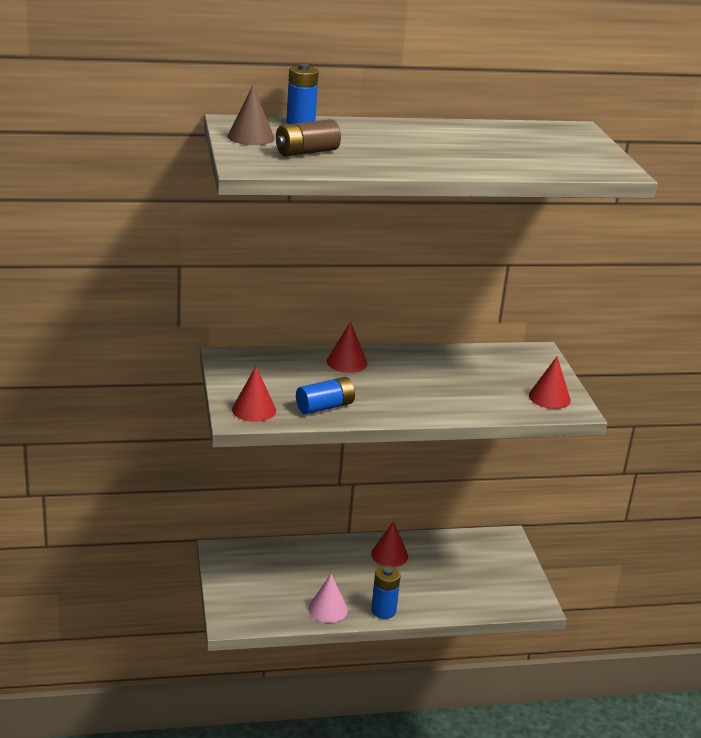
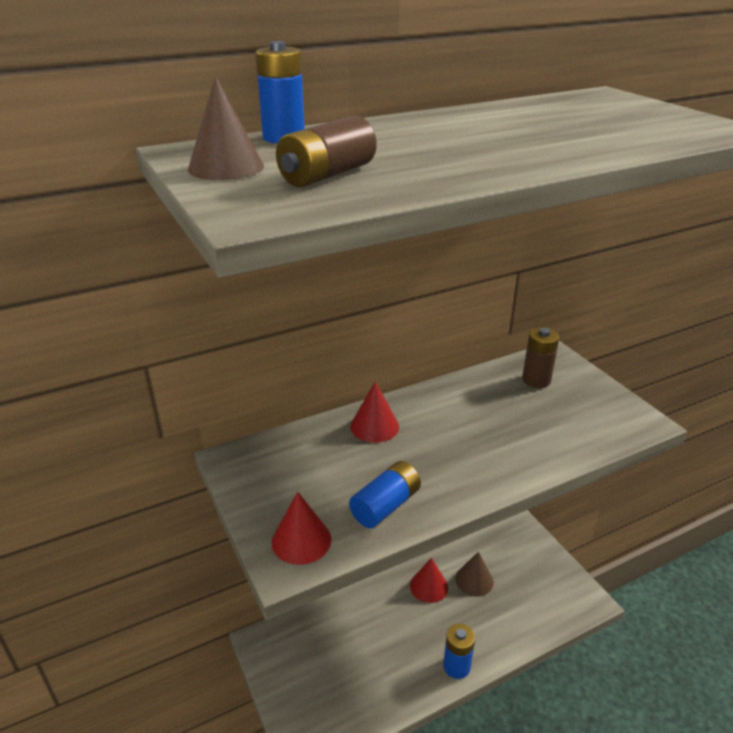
camera: 15 degrees left, 5 degrees up
(328, 609) = (401, 686): pink cone -> none
(435, 562) = (474, 580): none -> brown cone
(506, 364) = (536, 380): none -> brown battery
(549, 397) = (609, 413): red cone -> none

